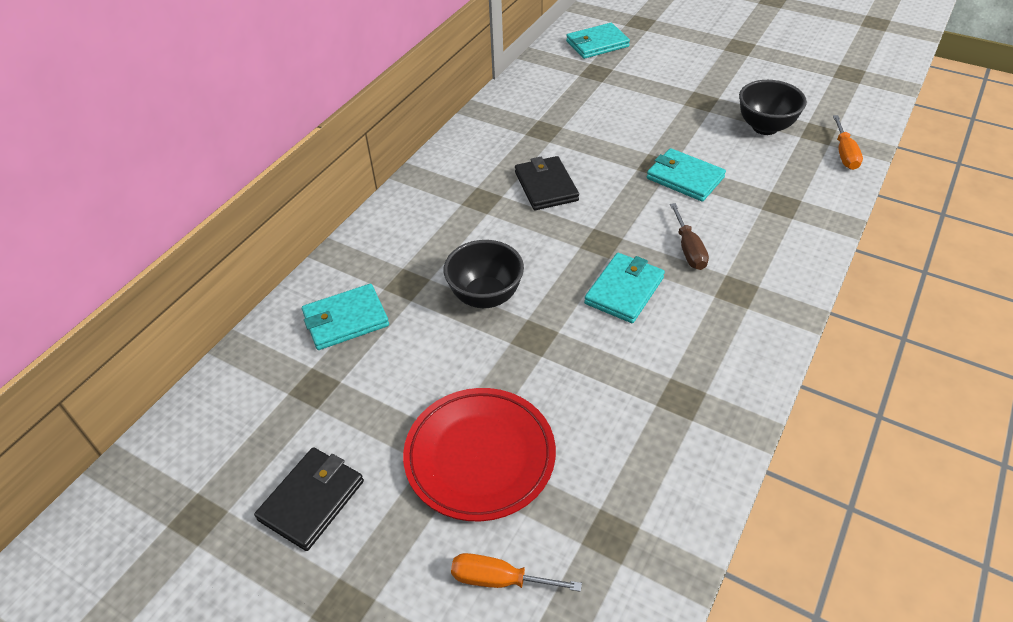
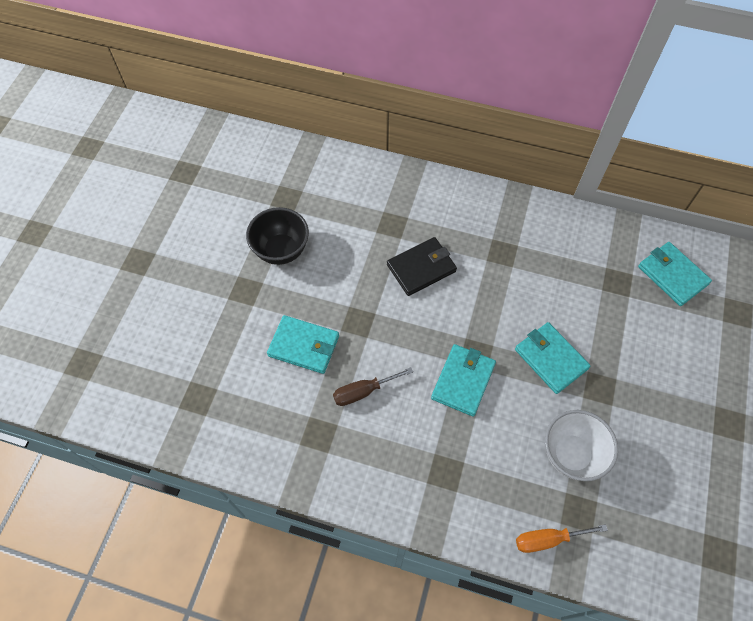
camera: 75 degrees right, 15 degrees up
(311, 500) = (101, 197): black wallet -> none
(345, 320) = (245, 171): turquoise wallet -> turquoise wallet (550, 359)
(480, 456) = (137, 277): red plate -> none
(499, 579) = (51, 306): orange screwdriver -> none
(765, 127) = (571, 454): black bowl -> white bowl

